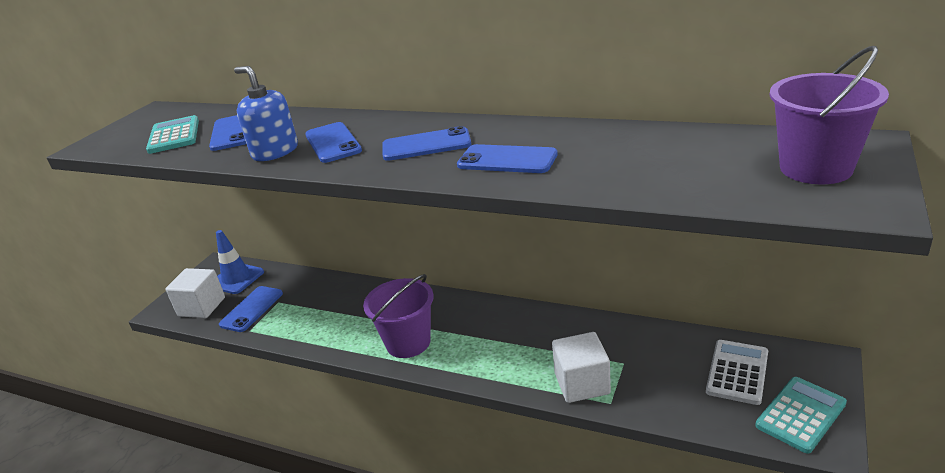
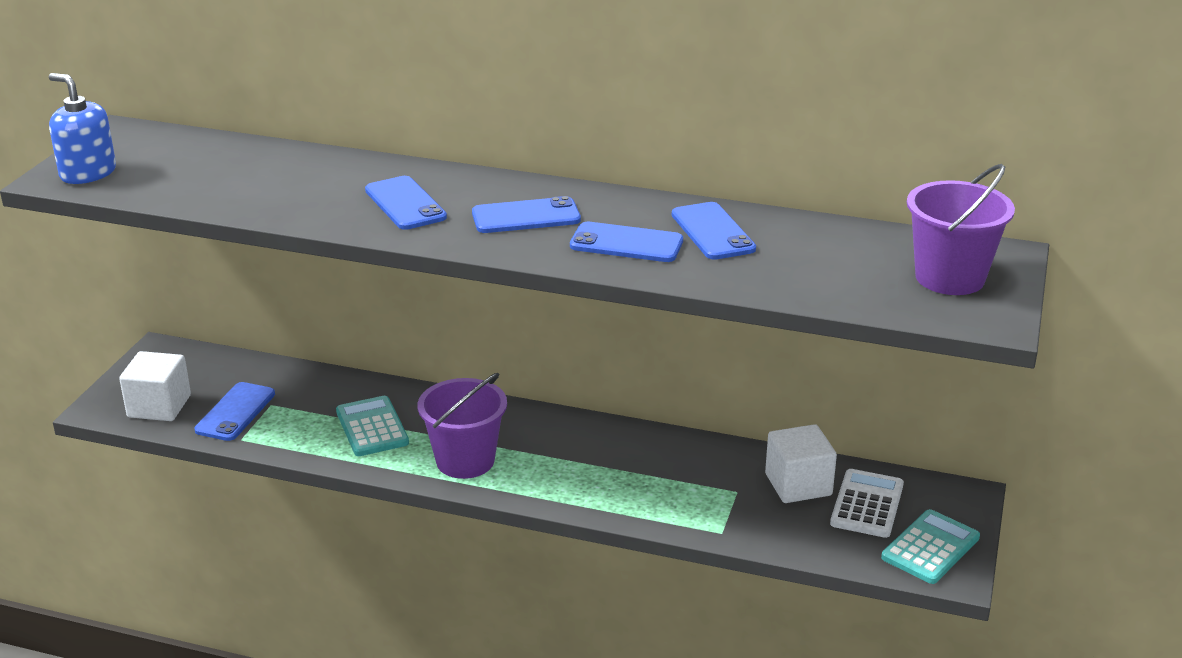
camera: 10 degrees left, 0 degrees up
(174, 136) = (176, 174): turquoise calculator -> turquoise calculator (372, 427)
(232, 133) = (259, 177): blue phone -> blue phone (712, 232)
(236, 278) = (199, 371): blue traffic cone -> none
(275, 152) = (332, 209): blue soap dispenser -> blue soap dispenser (88, 173)
(582, 383) = (688, 512): white cube -> white cube (798, 484)

